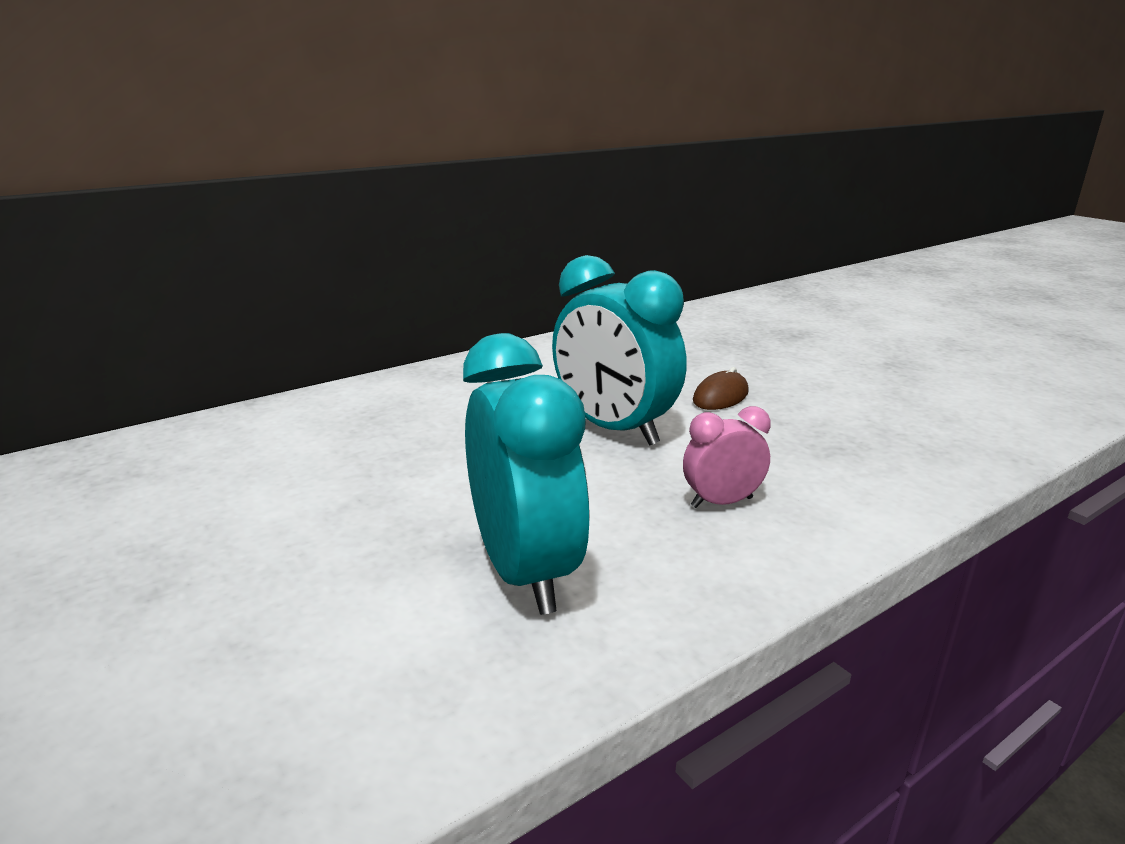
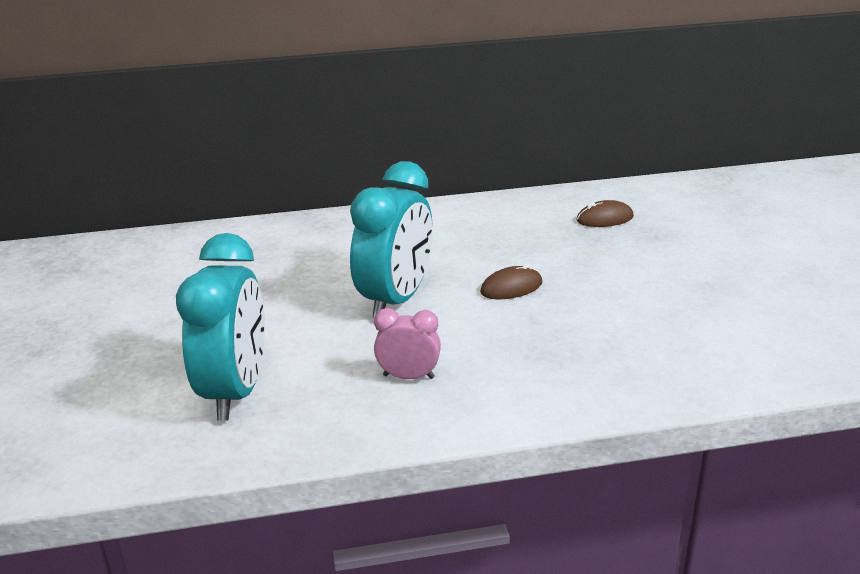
camera: 25 degrees right, 5 degrees up
(613, 429) = (396, 300): turquoise clock -> turquoise clock turned 135 degrees counterclockwise
(732, 328) = (604, 219): none -> brown mouse

